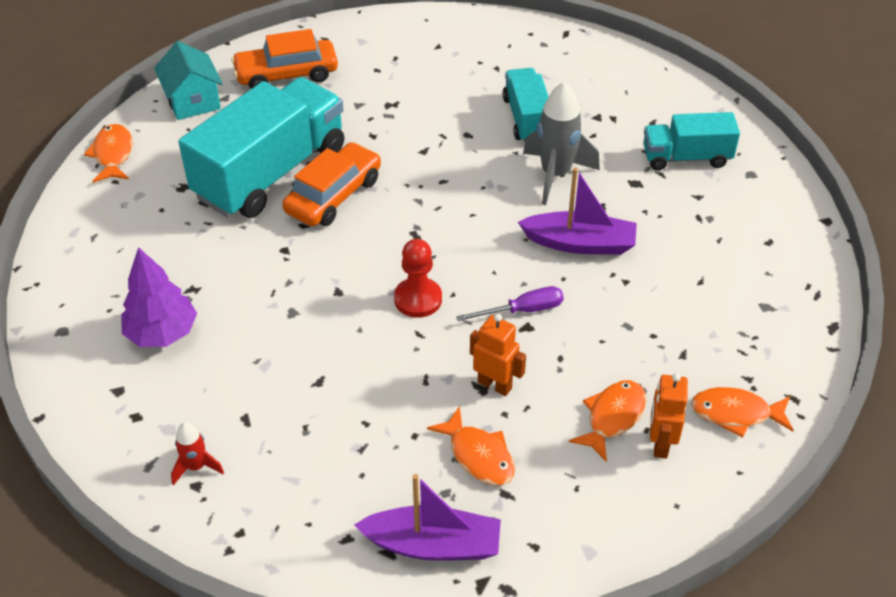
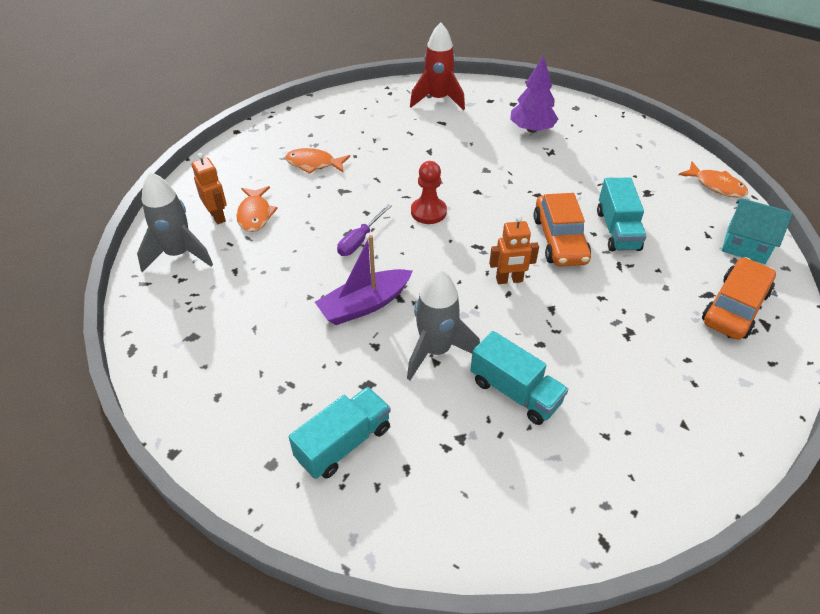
camera: 140 degrees right, 0 degrees up
(196, 467) = (438, 100): red rocket -> red rocket, size x1.91
(270, 173) = (617, 230): turquoise truck -> turquoise truck, size x0.54
(433, 544) = (302, 126): purple boat -> none
(495, 385) = (336, 195): orange robot -> orange robot (509, 280)
(736, 413) = (179, 254): orange fish -> grey rocket

